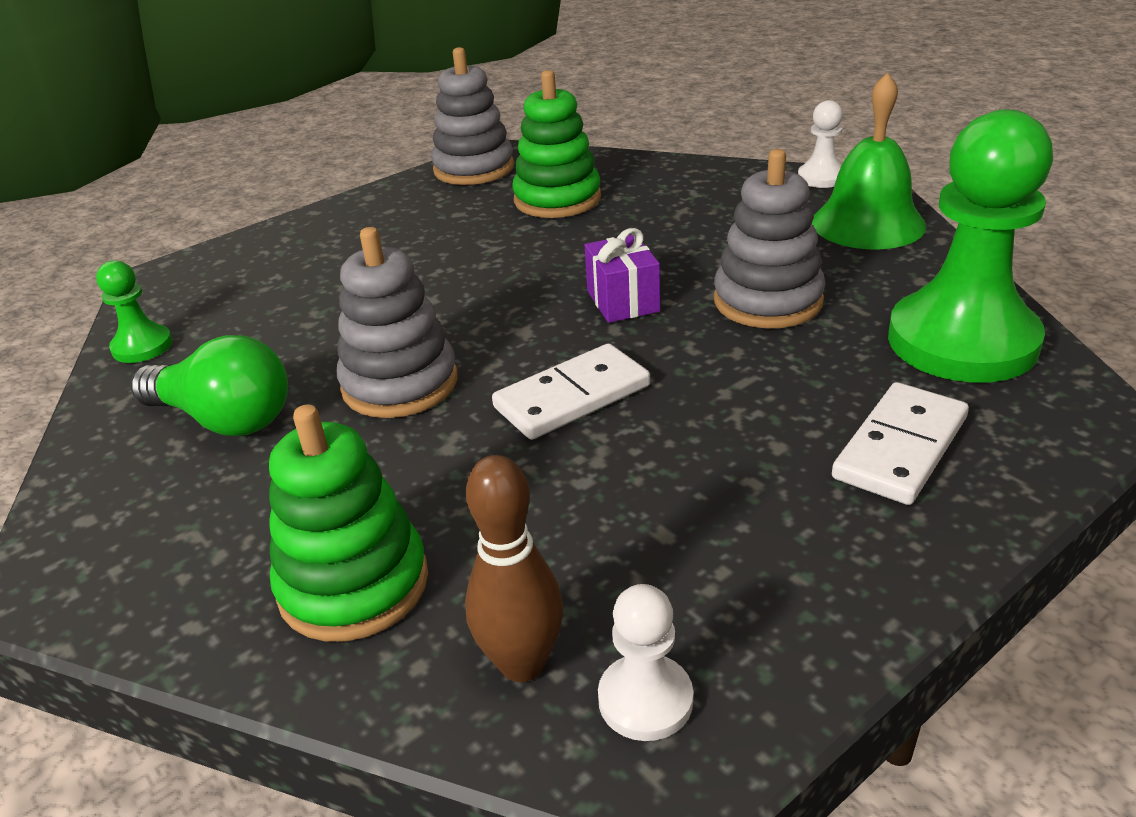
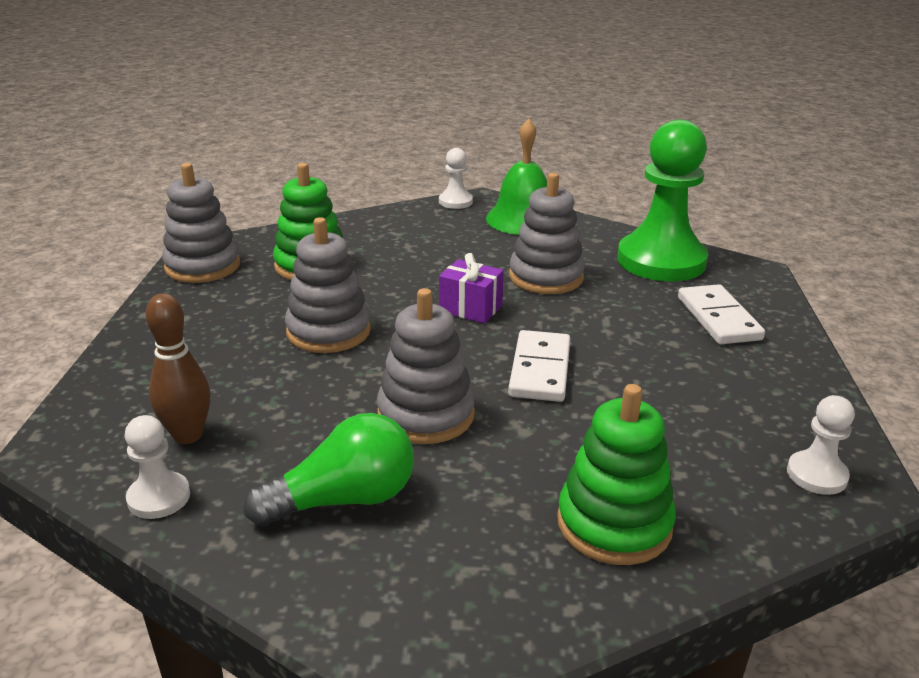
camera: 50 degrees left, 5 degrees down
(142, 346) = (159, 497): green pawn -> white pawn
(463, 268) = (328, 331): none -> grey stacking toy
(522, 663) = (751, 497): brown bowling pin -> brown bowling pin (188, 435)

